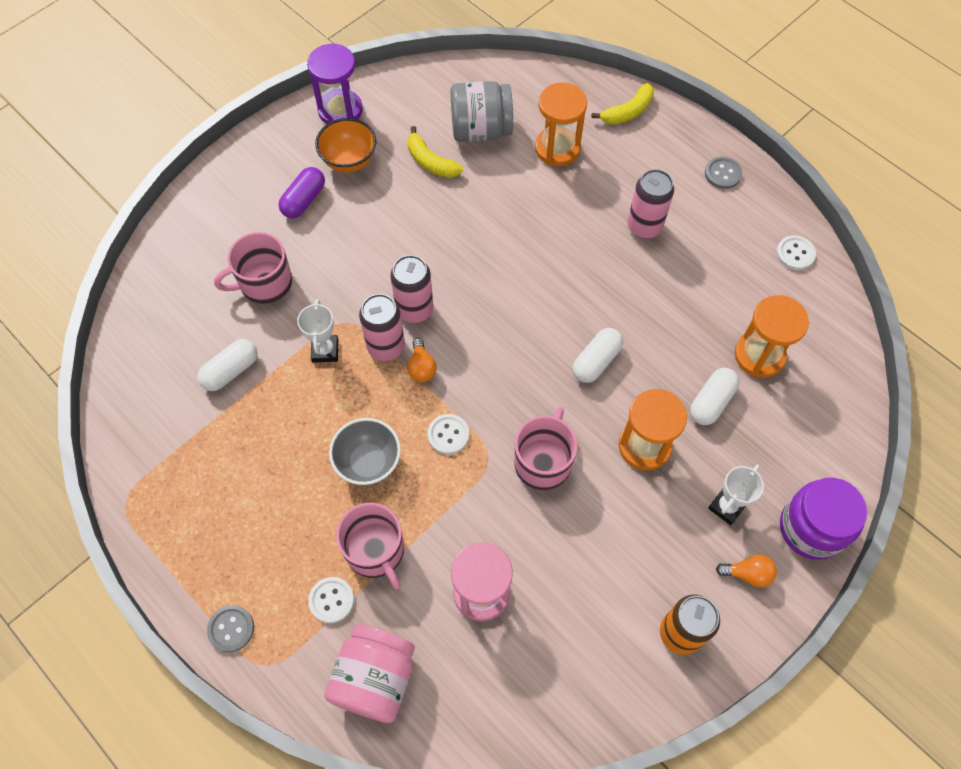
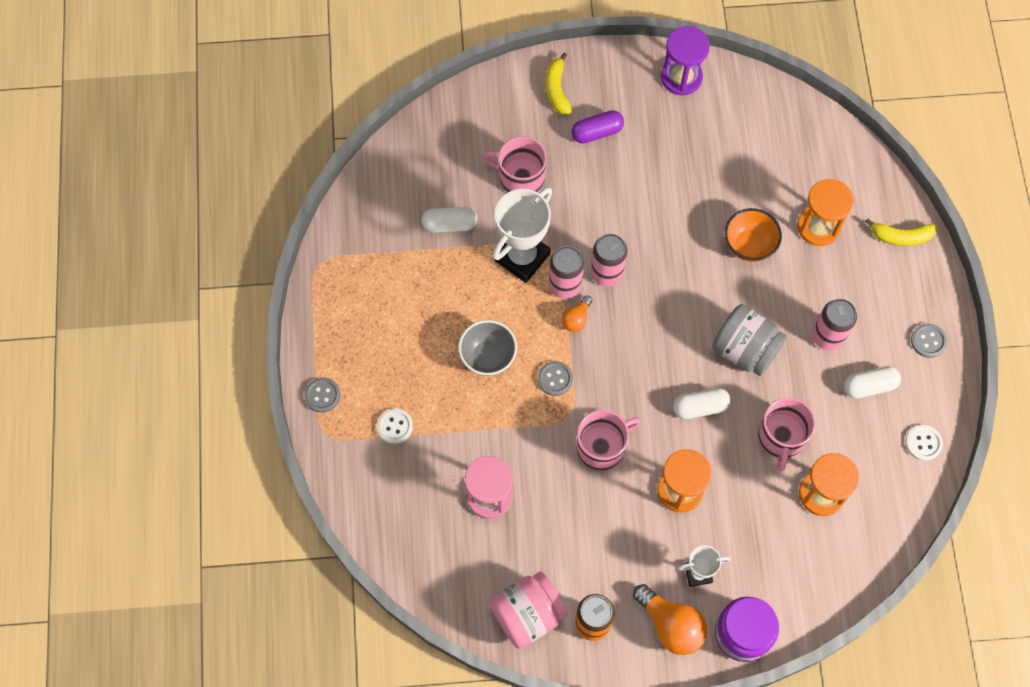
camera: 40 degrees right, 5 degrees up
(325, 350) = (522, 257): white trophy -> white trophy, size x1.84
(349, 161) = (654, 124): orange bowl -> orange bowl (749, 245)
(375, 551) = (446, 417): pink mug -> pink mug (781, 437)
(375, 679) = (382, 495): pink jar -> pink jar (527, 614)
(430, 162) = (713, 168): yellow banana -> yellow banana (557, 89)
(448, 435) = (555, 379): white button -> grey button
(481, 130) = (773, 169): grey jar -> grey jar (745, 349)
(711, 402) = (755, 498): white capsule -> white capsule (869, 386)
(747, 574) = (671, 625): orange light bulb -> orange light bulb, size x1.83

